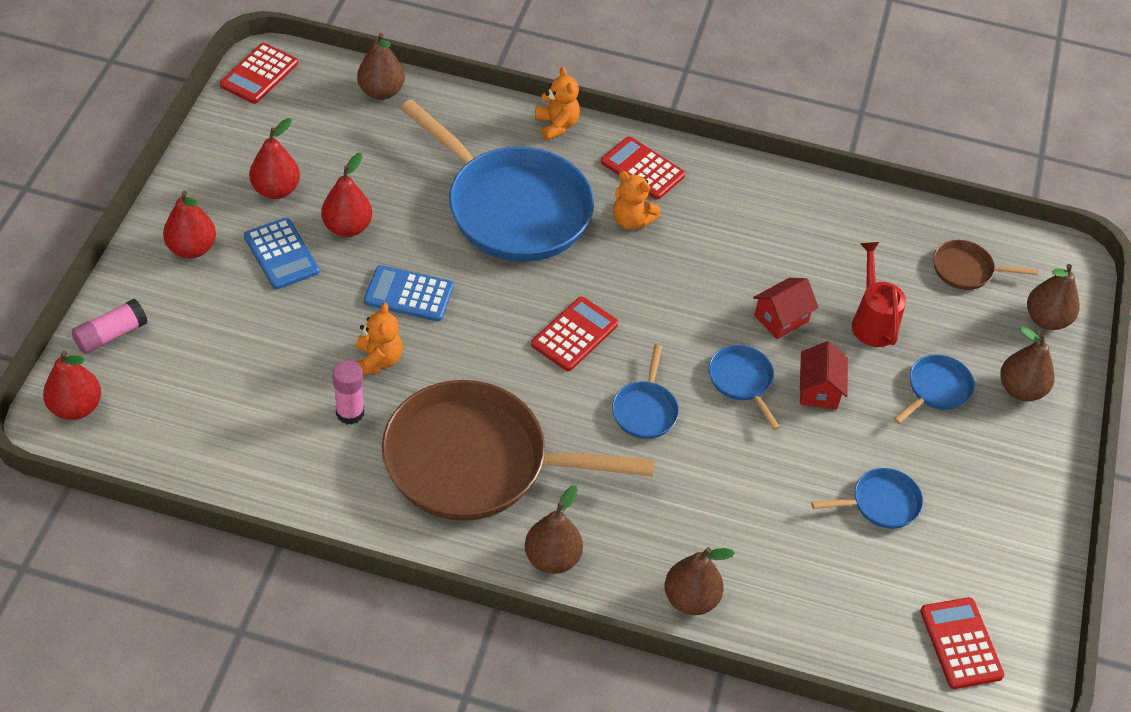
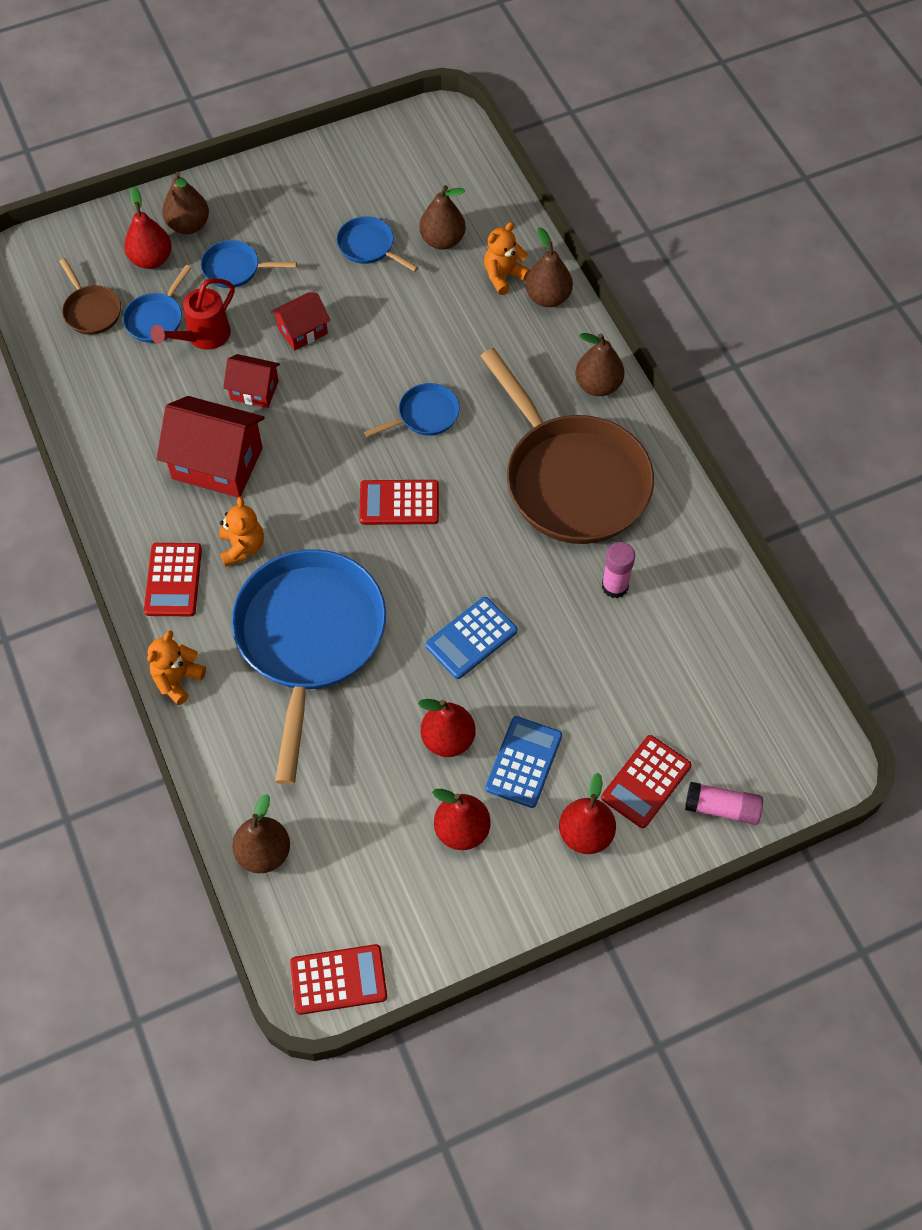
camera: 125 degrees left, 10 degrees up
(76, 407) = (801, 766): red pear -> red pear (151, 259)
(378, 360) = (552, 607): orange teddy bear -> orange teddy bear (503, 276)
(408, 294) = (471, 638): blue calculator -> blue calculator turned 75 degrees clockwise
(727, 253) = (217, 463): none -> red house
(742, 381) = (340, 377): blue pan -> blue pan (156, 318)
(960, 643) = (436, 157): red calculator -> red calculator (646, 782)
(1046, 319) = (101, 243): brown pear -> brown pear (442, 240)

